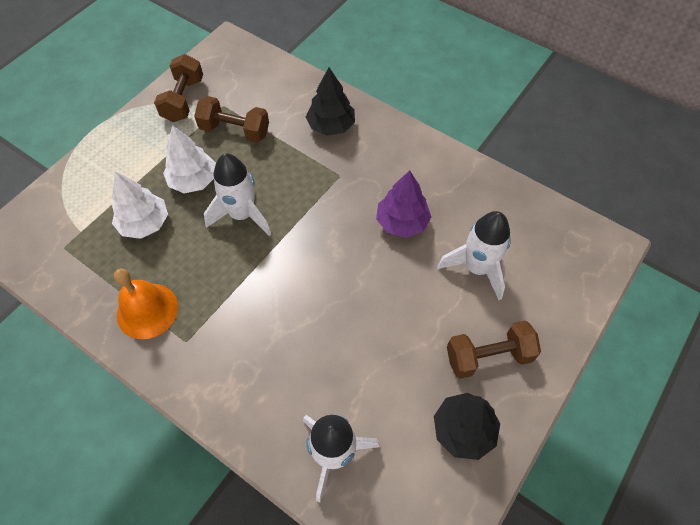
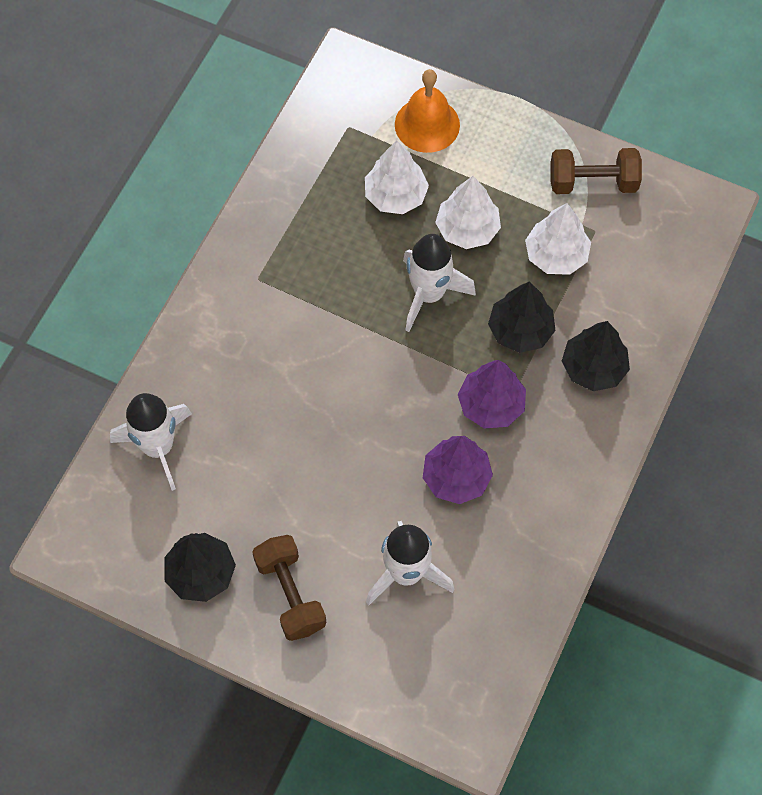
camera: 80 degrees right, 5 degrees up
(147, 310) = (287, 231): orange bell -> orange bell (427, 124)
(235, 131) = (556, 255): brown dumbbell -> white tree
(290, 162) = (520, 330): none -> black tree
(346, 190) = (491, 405): none -> purple tree

